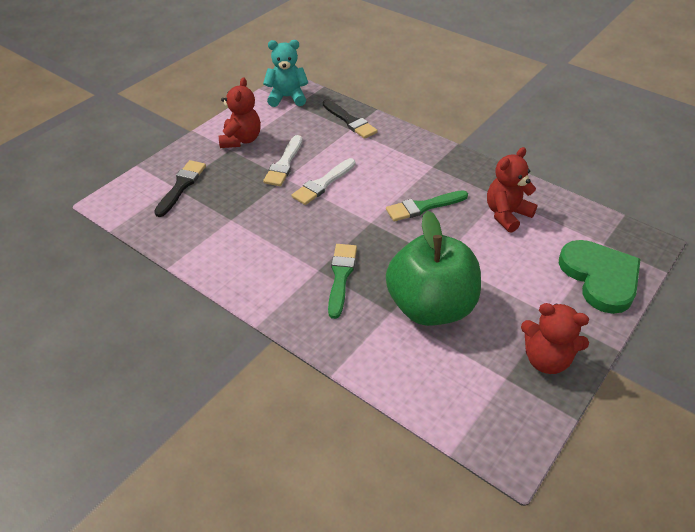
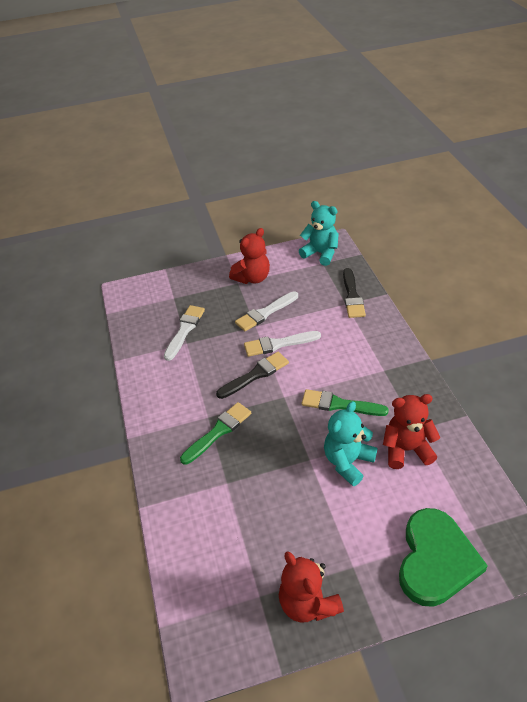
camera: 40 degrees right, 0 degrees up
(181, 186) = (178, 299): black brush -> black brush (255, 375)
(217, 210) = (184, 330): none -> white brush
(430, 307) = (260, 497): green apple -> none
(473, 245) = (348, 462): none -> turquoise teddy bear

